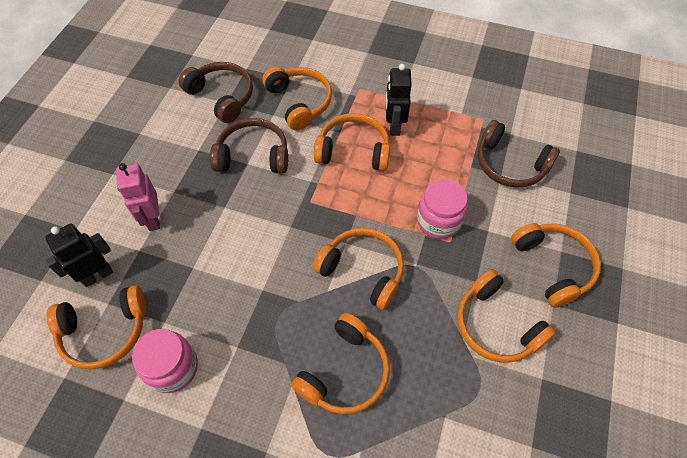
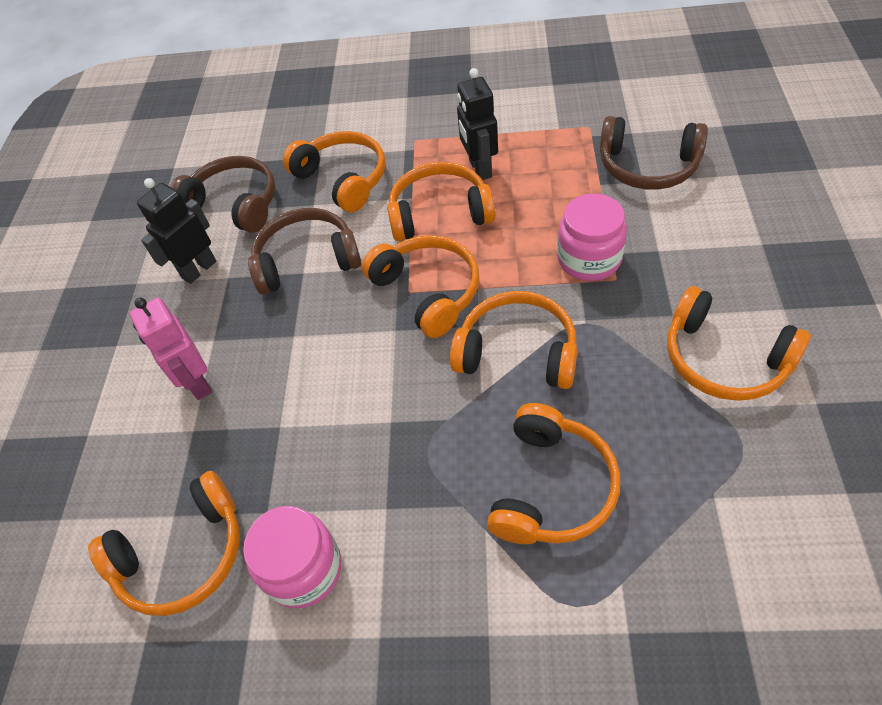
camera: 10 degrees left, 5 degrees down
(97, 275) = (144, 483): black robot -> black robot (199, 269)
(553, 266) = (761, 264): orange headphones -> orange headphones (428, 291)

